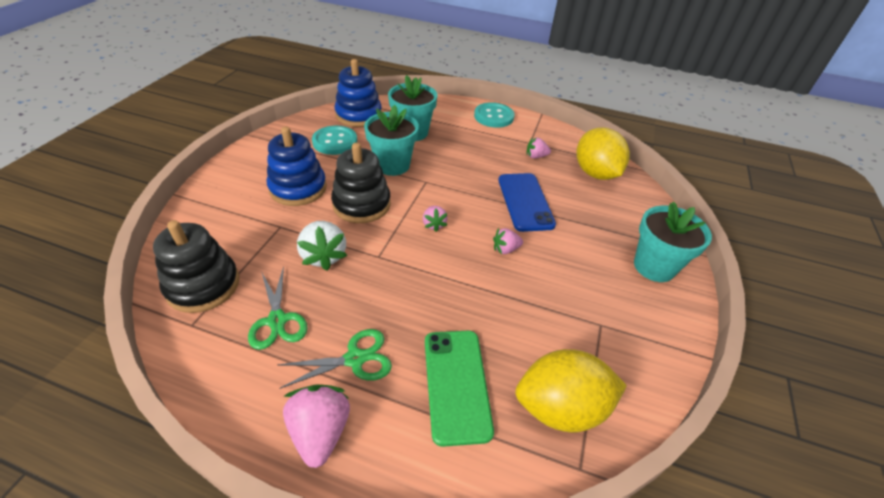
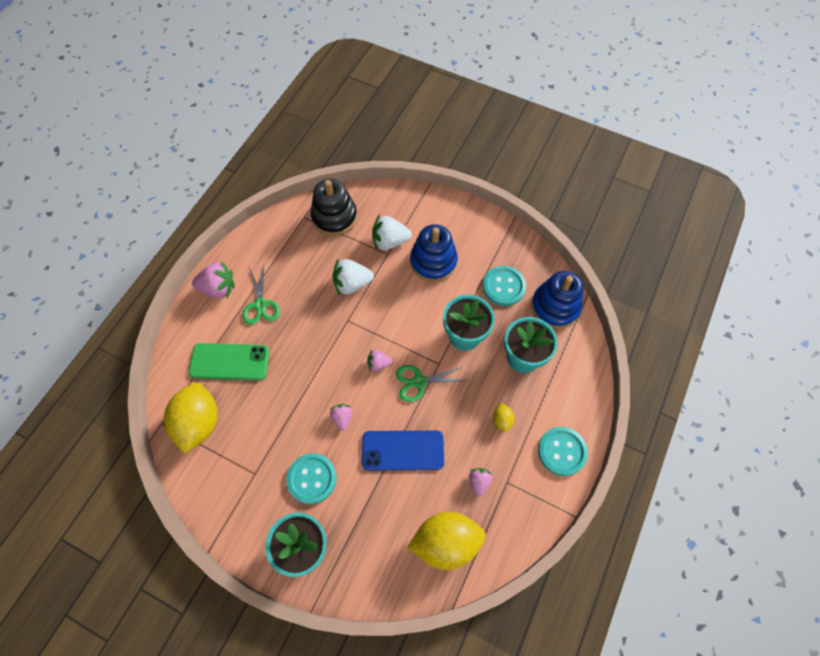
camera: 100 degrees right, 20 degrees up
(261, 225) = (390, 241): none -> white strawberry
(277, 320) = (298, 261): green scissors -> green scissors (419, 382)
(361, 204) = (409, 309): black stacking toy -> none
(476, 144) = (502, 420): none -> yellow lemon
(582, 268) = (312, 479): none -> turquoise button

